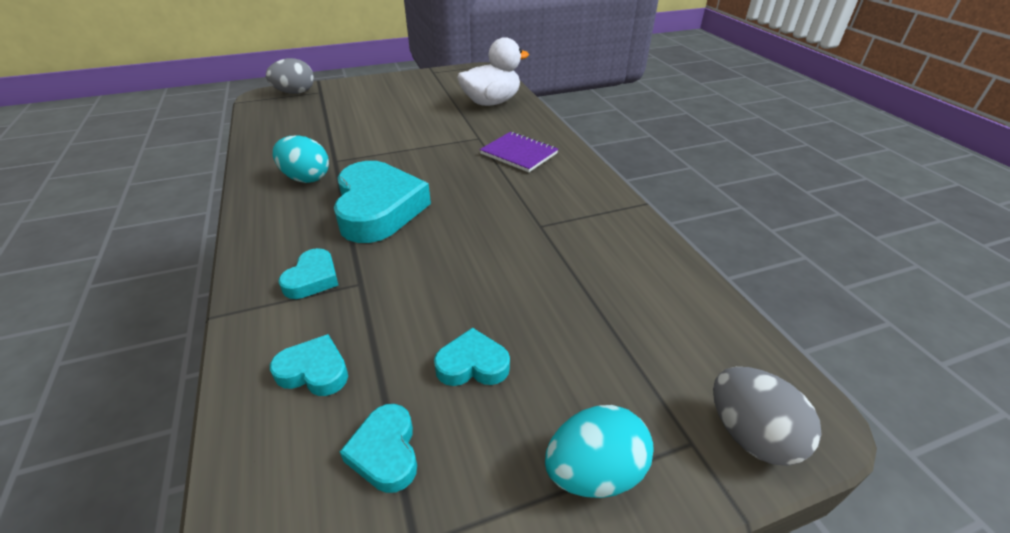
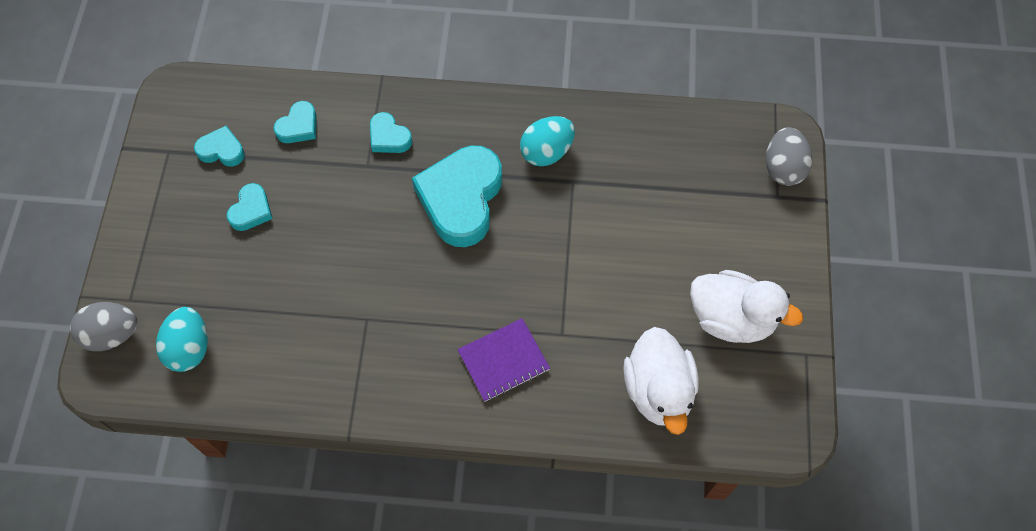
camera: 115 degrees right, 25 degrees up
(378, 209) = (461, 199): turquoise heart -> turquoise heart turned 90 degrees clockwise
(424, 91) = (731, 318): none -> white duck
(594, 472) = (148, 241): turquoise egg -> turquoise egg (189, 348)

